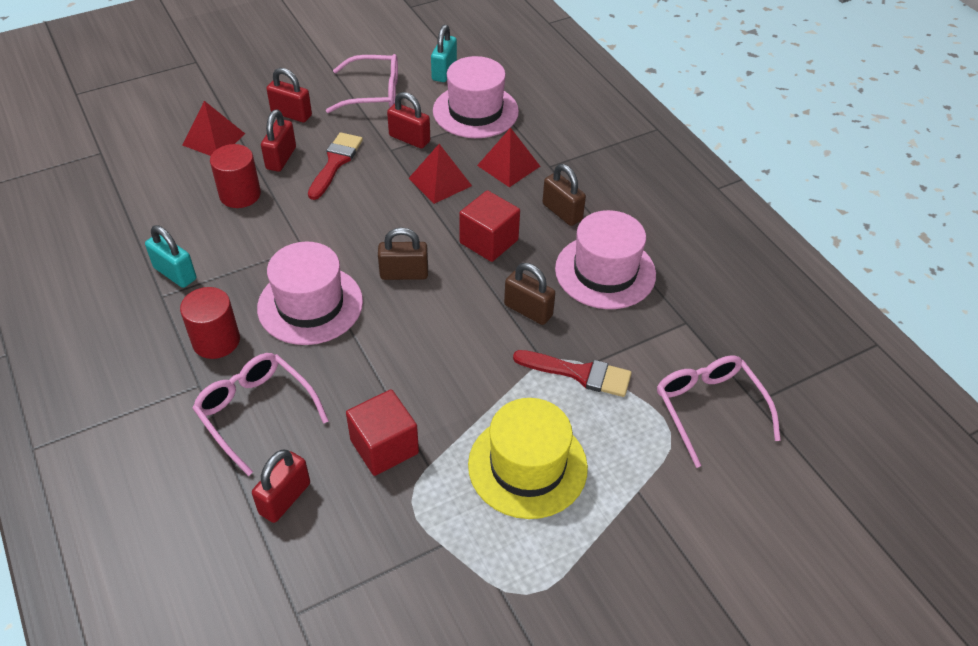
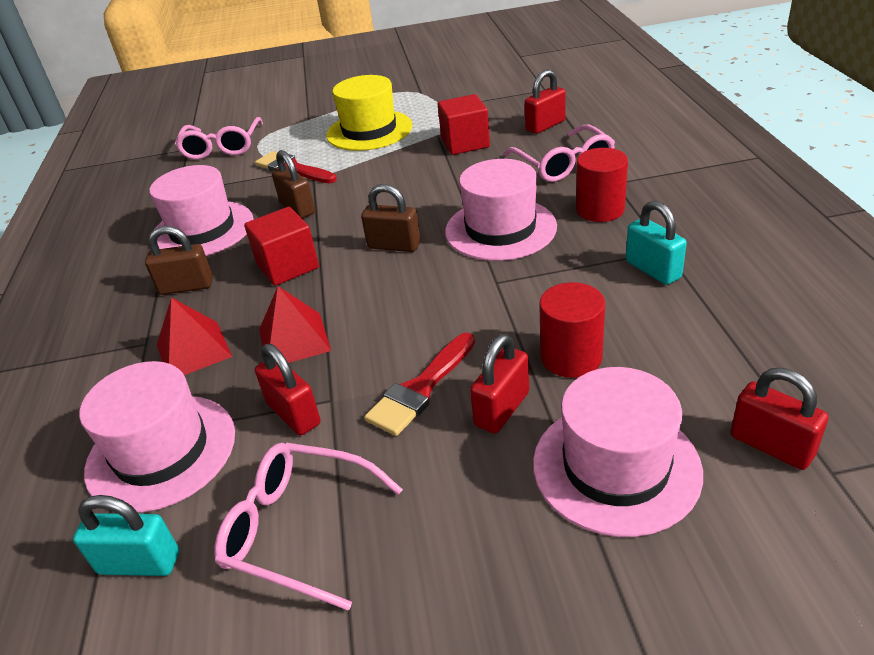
camera: 155 degrees left, 10 degrees down
(214, 139) = (616, 467): red pyramid -> pink hat
(291, 114) = (467, 502): red padlock -> red padlock (771, 446)
(444, 71) = (139, 563): turquoise padlock -> turquoise padlock turned 60 degrees clockwise
(562, 212) = (186, 287): brown padlock -> brown padlock turned 75 degrees counterclockwise

